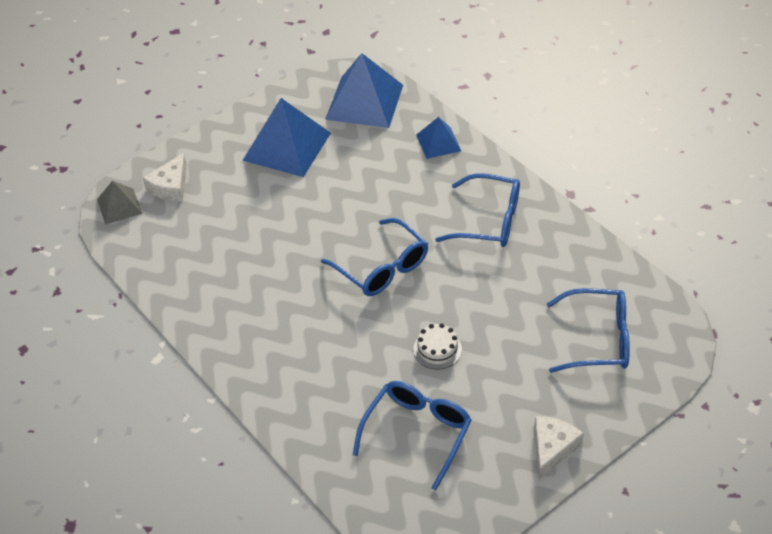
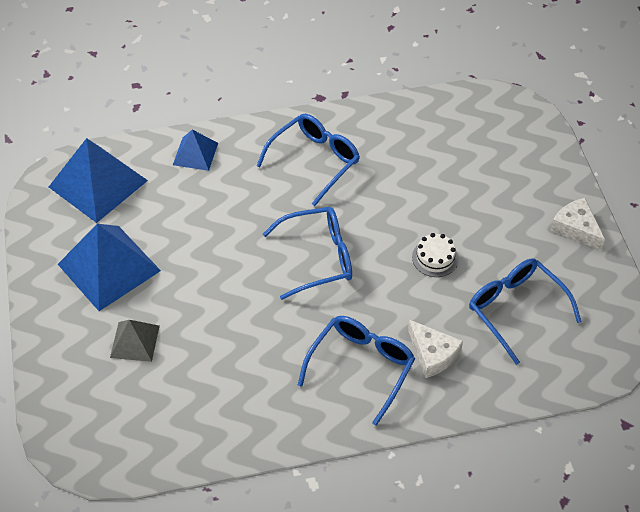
camera: 65 degrees left, 5 degrees up
(119, 206) = (80, 445): grey pyramid -> grey pyramid (135, 341)
(170, 186) = (87, 387): white cheese -> white cheese (432, 354)
(598, 339) = (486, 151): blue glasses -> blue glasses (361, 367)

